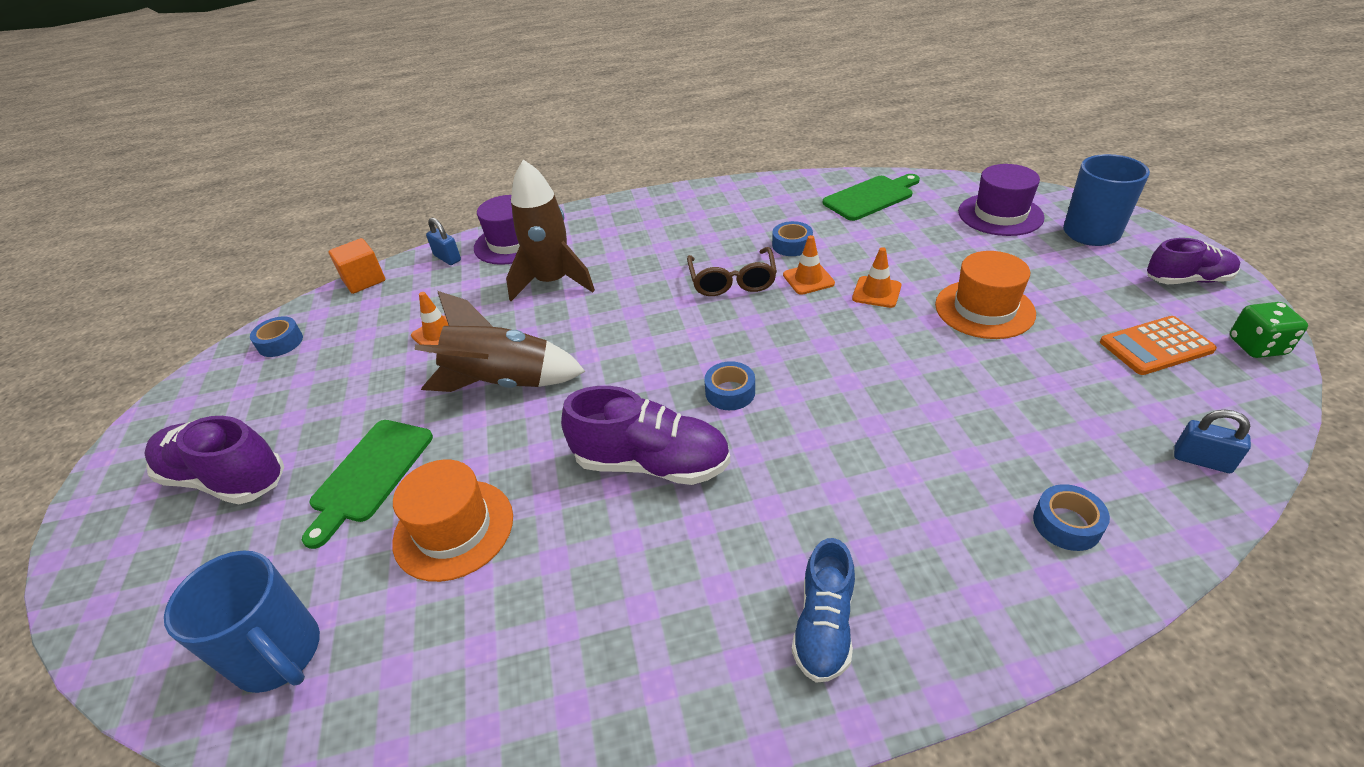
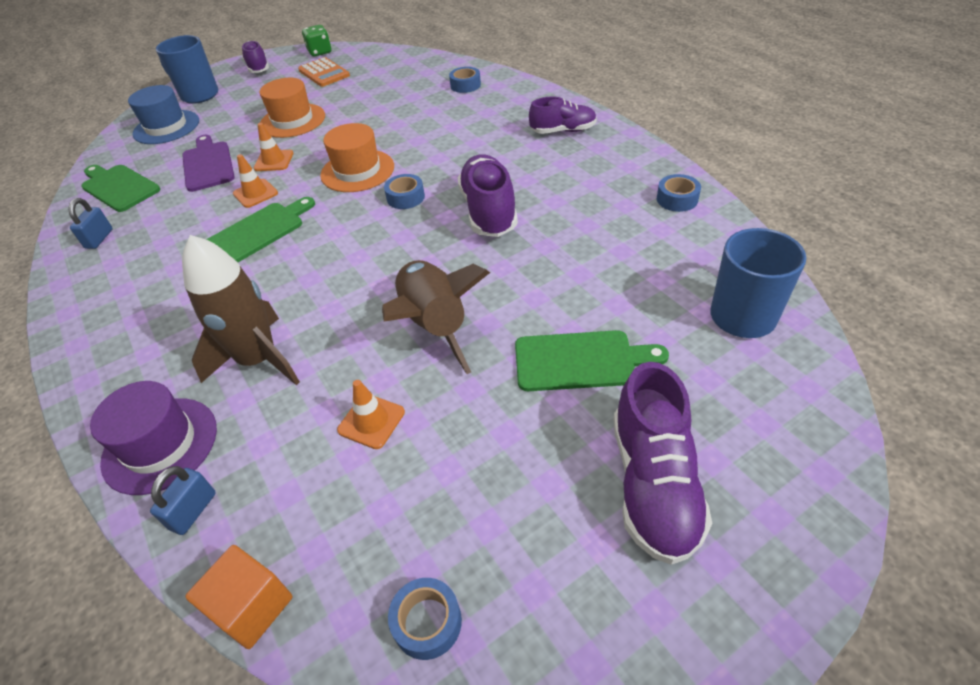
camera: 110 degrees left, 5 degrees up
(453, 529) = (596, 280): orange hat -> orange hat (357, 171)
(732, 281) = (258, 232): brown glasses -> green cutting board
(792, 245) = (198, 213): blue tape -> blue tape (677, 199)
(824, 626) = (563, 131): blue shoe -> purple shoe
(891, 247) = (208, 164): none -> purple cutting board
(1000, 214) = (166, 127): purple hat -> blue hat
(1202, 460) = (409, 61): blue padlock -> blue padlock (99, 239)

